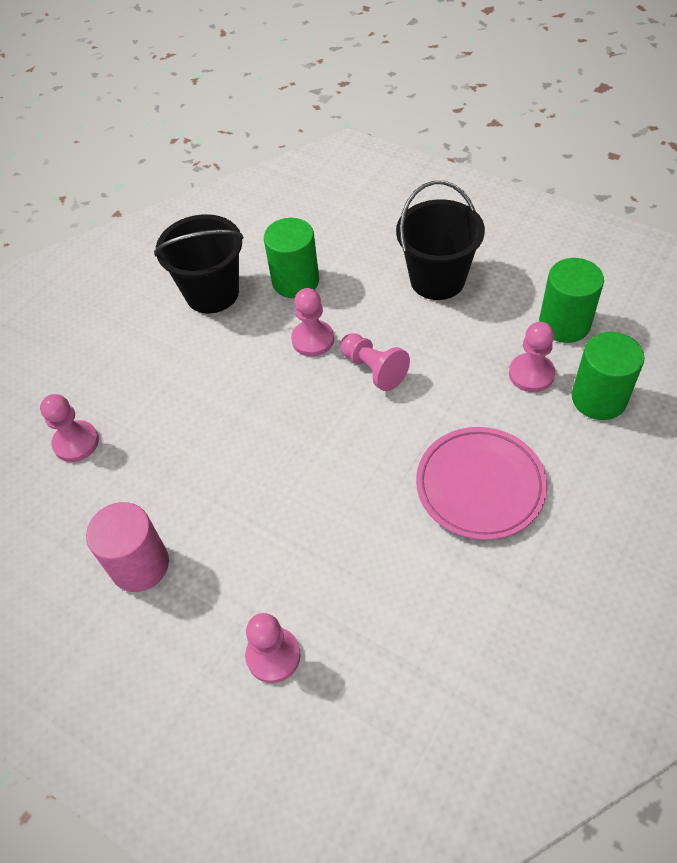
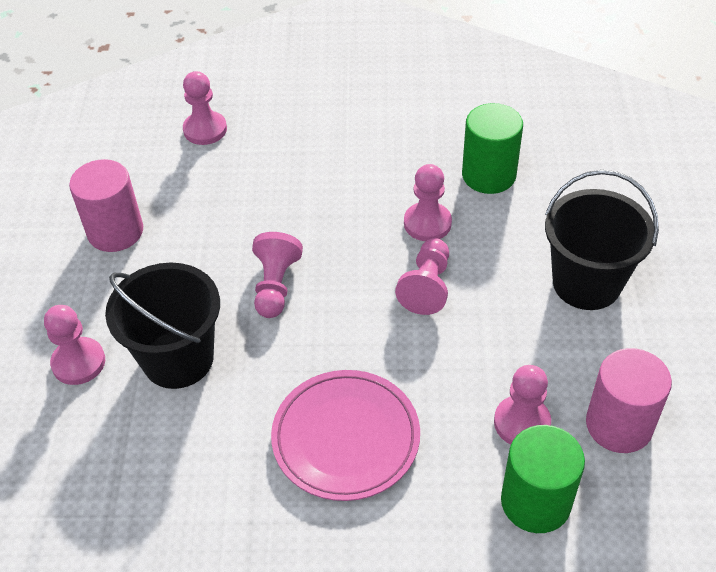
camera: 55 degrees right, 5 degrees down
(212, 293) = (425, 126): black bucket -> black bucket (178, 359)
(299, 467) = (275, 286): none -> pink pawn
(564, 324) = (619, 425): green cylinder -> pink cylinder

